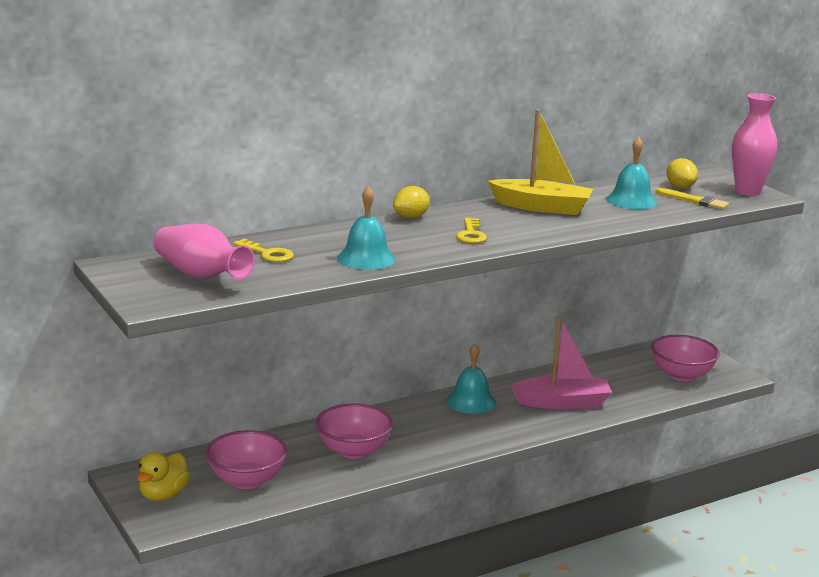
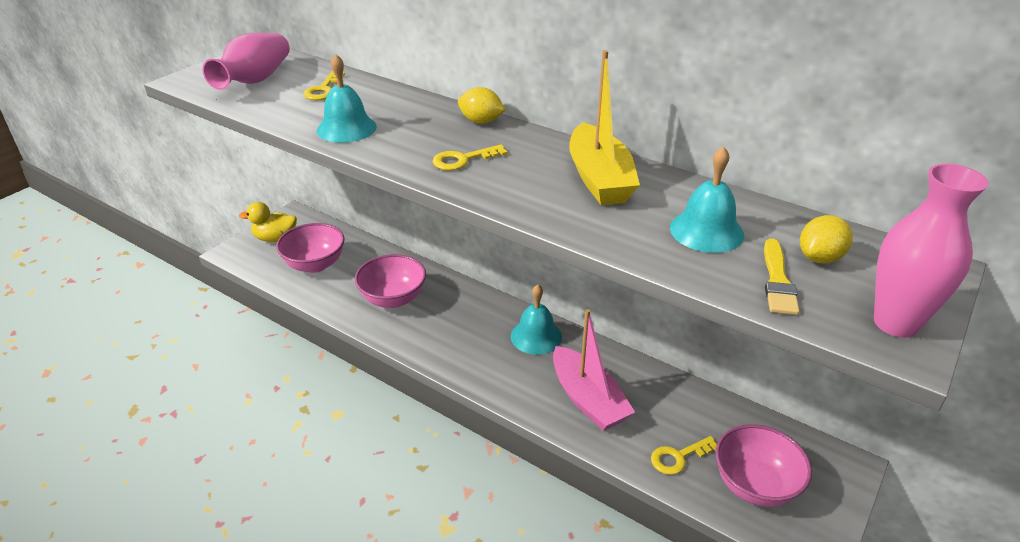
camera: 65 degrees right, 15 degrees up
(642, 390) = (678, 457): none -> yellow key

